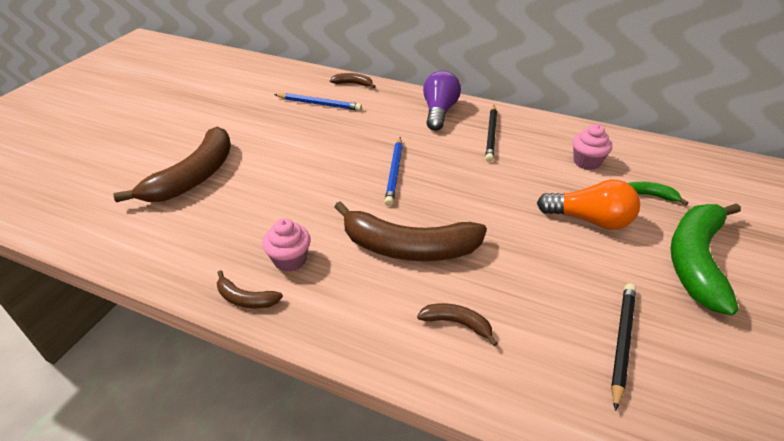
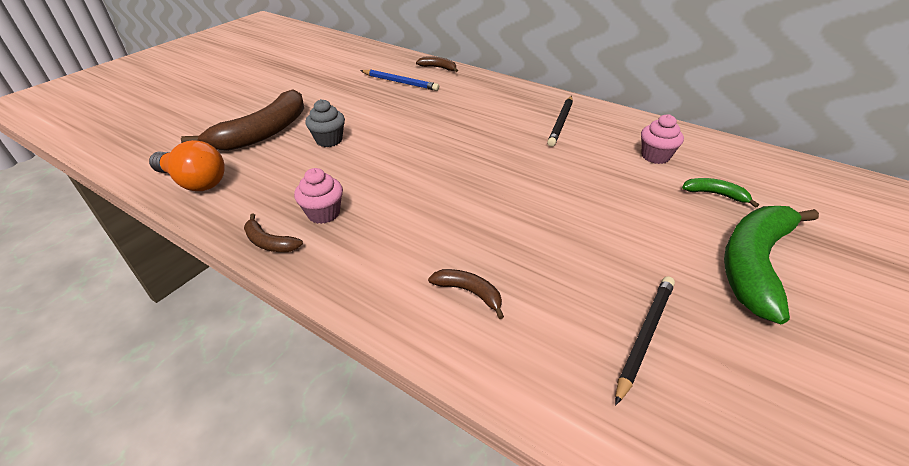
camera: 10 degrees right, 0 degrees up
(267, 178) = (329, 140): none -> grey cupcake
(394, 172) = (451, 147): blue pencil -> none
(408, 247) = (443, 215): brown banana -> none
(439, 112) = (514, 98): purple light bulb -> none
(589, 220) = (642, 210): orange light bulb -> orange light bulb (195, 182)

